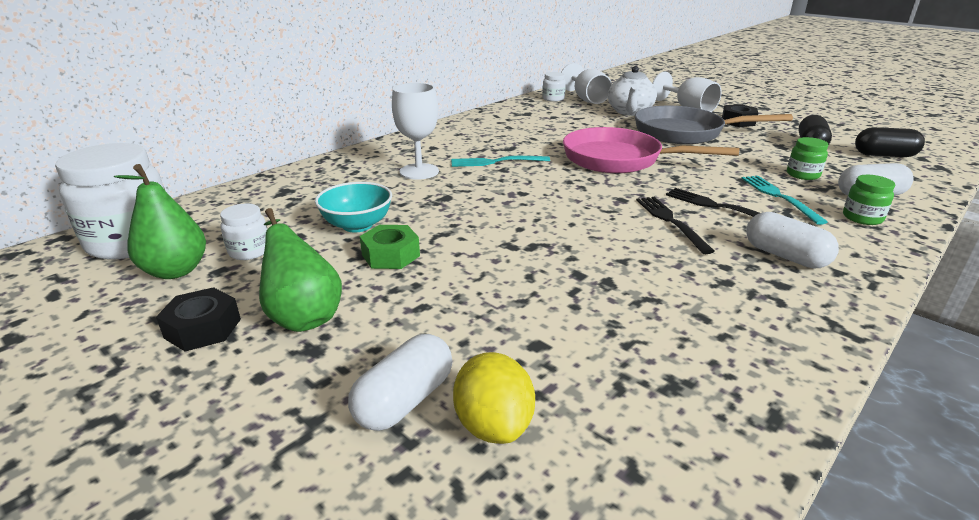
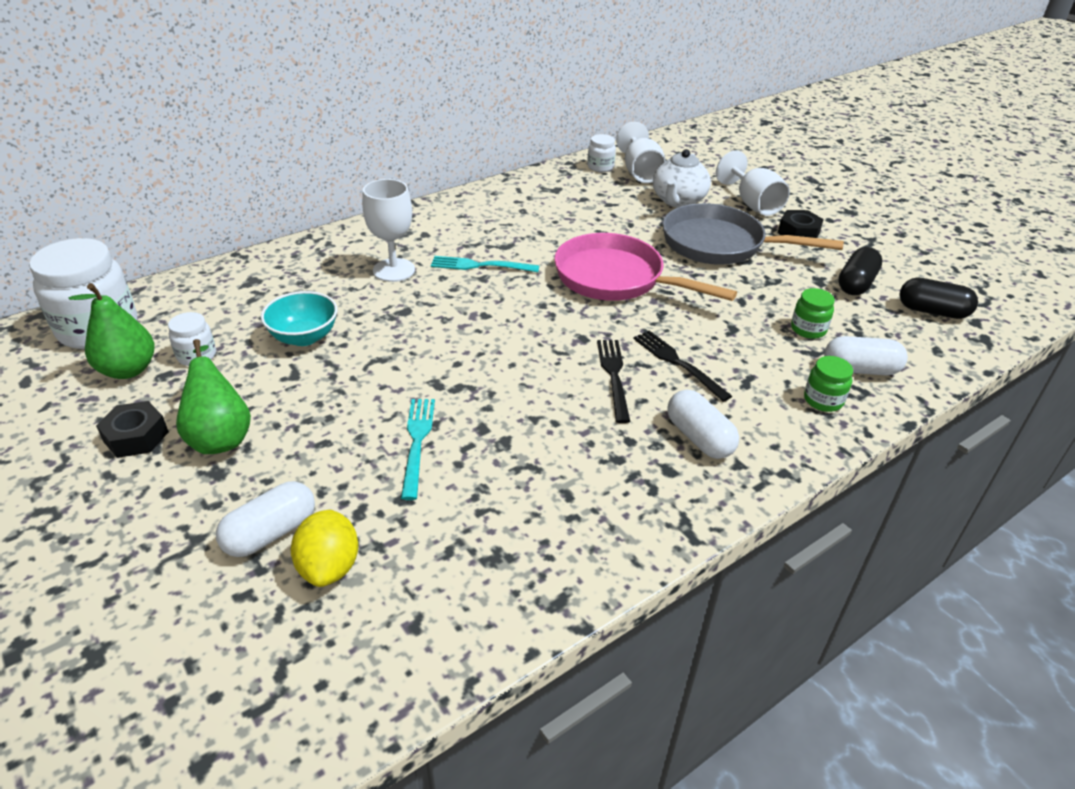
camera: 10 degrees right, 10 degrees up
(390, 255) = (320, 379): green nut -> none
(778, 197) = (754, 358): turquoise fork -> turquoise fork (417, 442)

